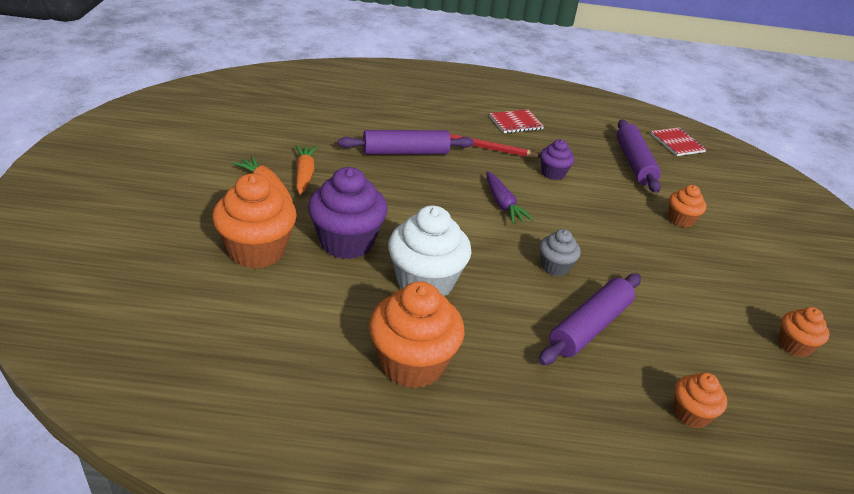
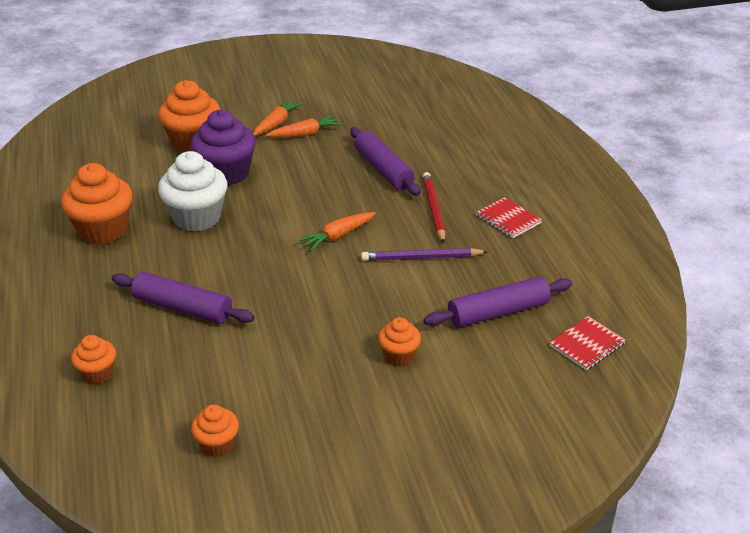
camera: 75 degrees right, 0 degrees up
(503, 204) = (338, 236): purple carrot -> orange carrot
(553, 173) = (421, 258): purple cupcake -> purple pencil
(555, 267) = (257, 279): grey cupcake -> none

